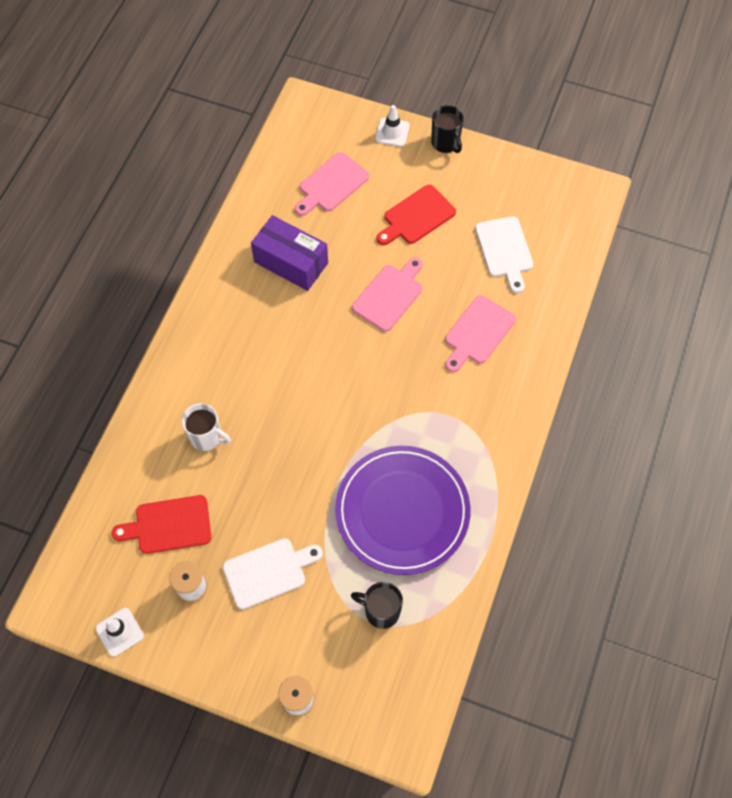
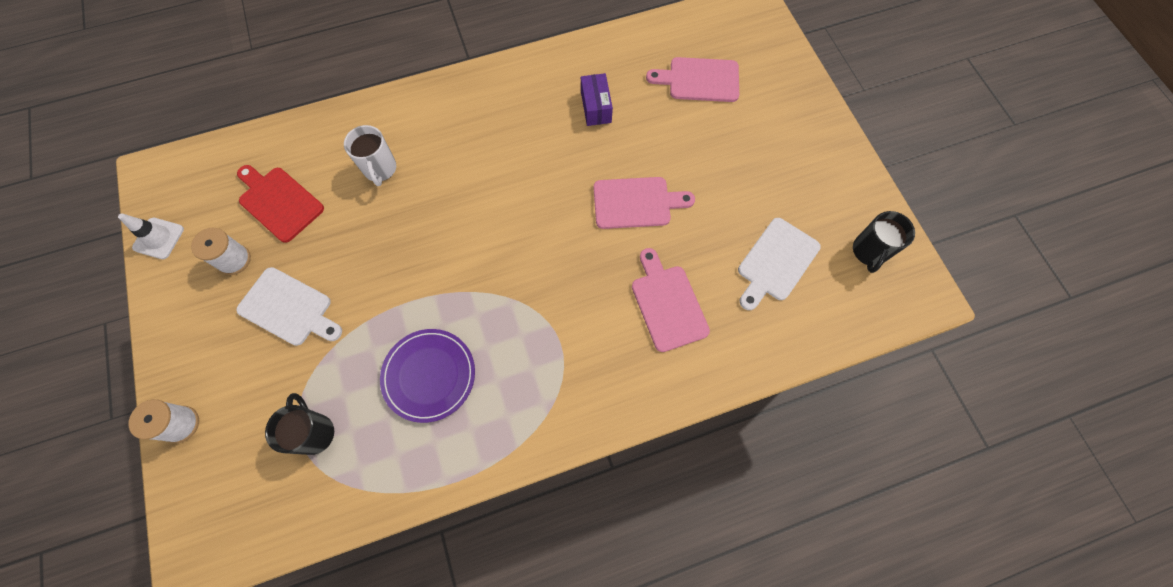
camera: 50 degrees right, 5 degrees up
(291, 262) = (595, 107): purple box -> purple box, size x0.60
(392, 132) = (798, 85): white traffic cone -> none
(402, 511) = (429, 375): purple plate -> purple plate, size x0.60
(416, 216) = (735, 165): red cutting board -> none
(445, 143) = (833, 132): black mug -> black mug (869, 251)
(477, 332) = (667, 304): pink cutting board -> pink cutting board turned 75 degrees clockwise

